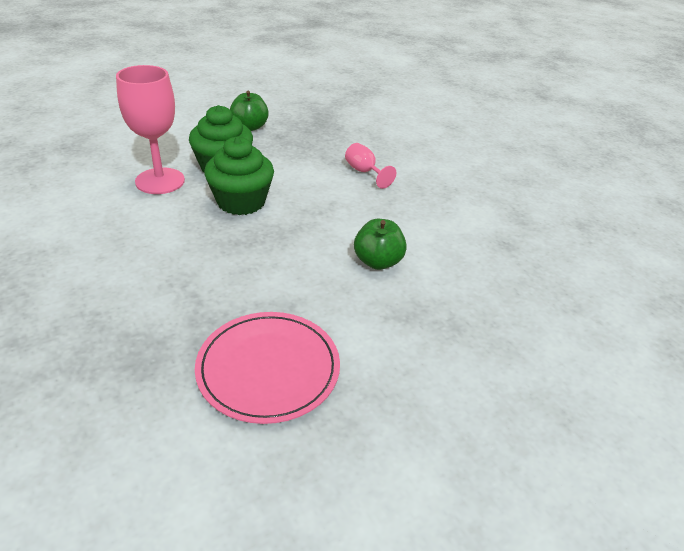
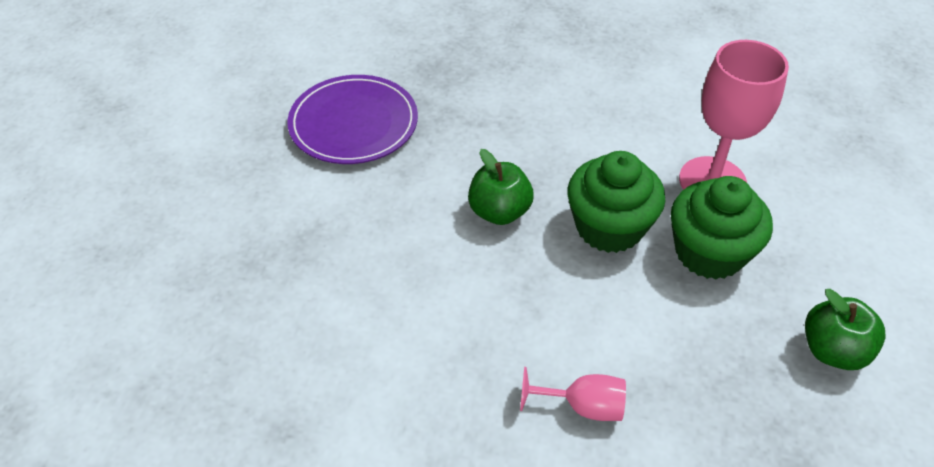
camera: 135 degrees right, 10 degrees up
(268, 368) = (353, 123): pink plate -> purple plate
(377, 262) = (391, 274): green apple -> green apple (499, 212)

